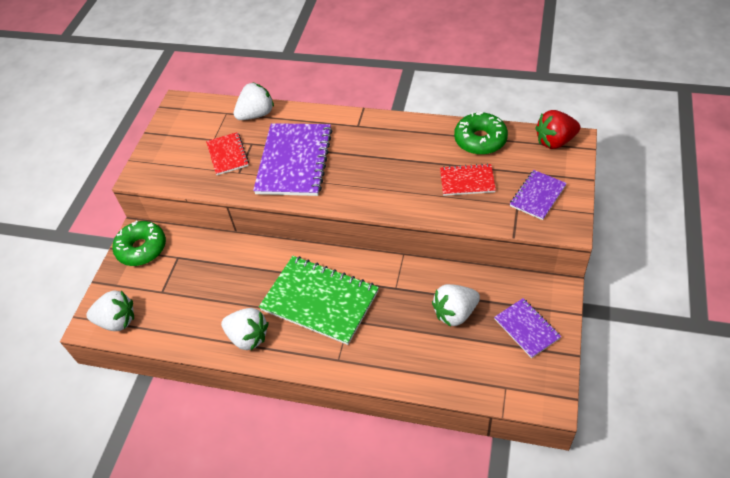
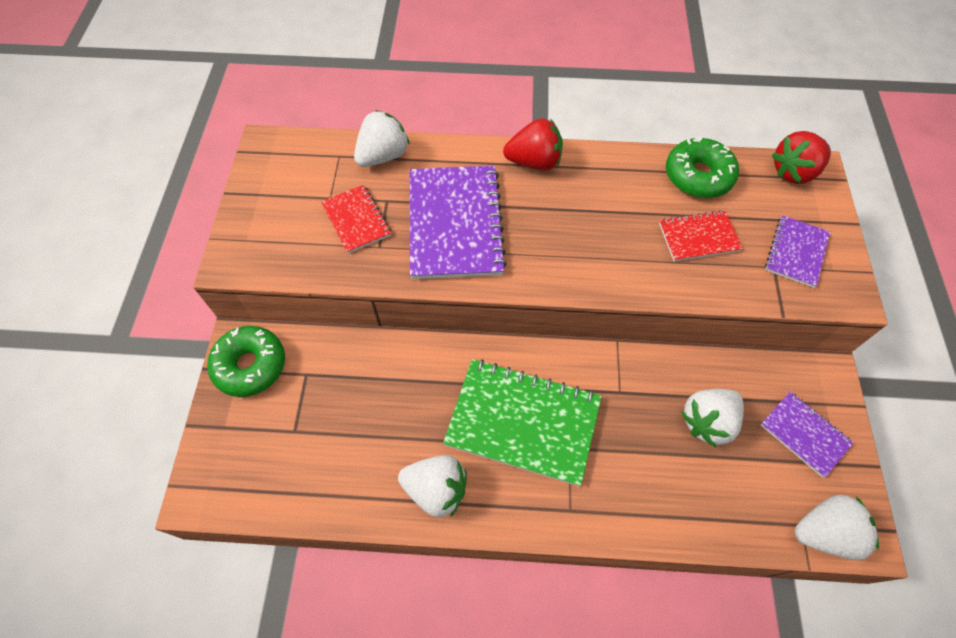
camera: 15 degrees left, 10 degrees up
(117, 321) = (237, 485): white strawberry -> white strawberry (824, 532)
(361, 124) = (534, 162): none -> red strawberry

